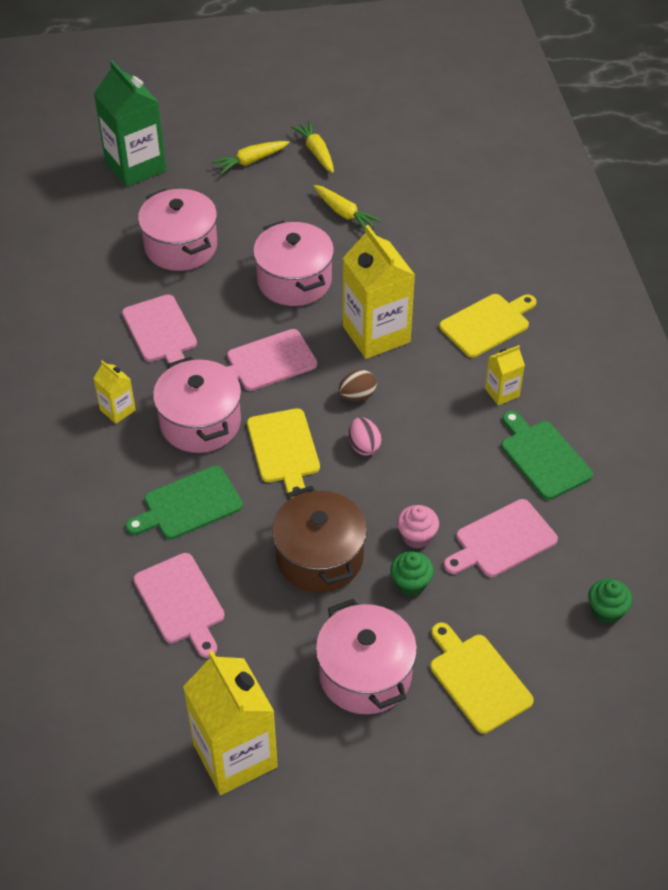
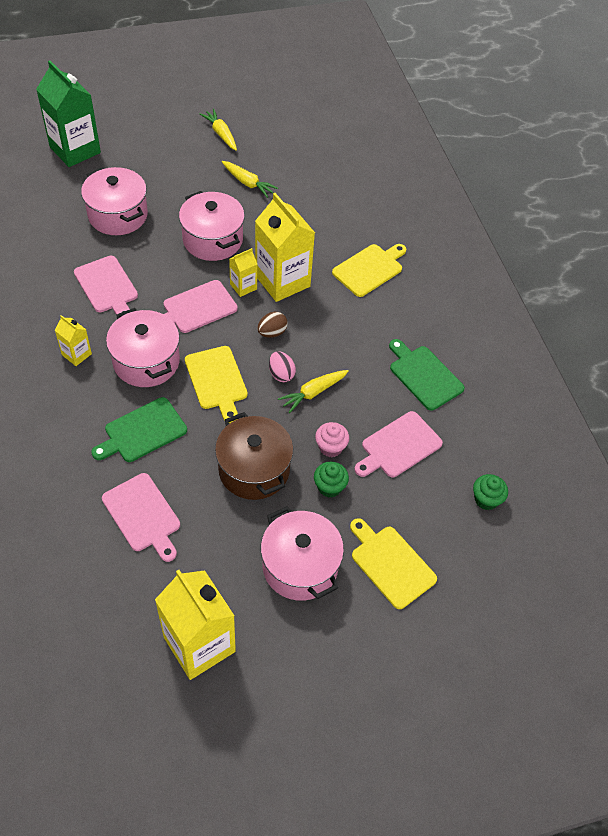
camera: 10 degrees left, 5 degrees up
(250, 161) = (169, 143): yellow carrot -> yellow carrot (313, 393)
(502, 392) = (386, 324): yellow carton -> yellow carton (243, 286)

